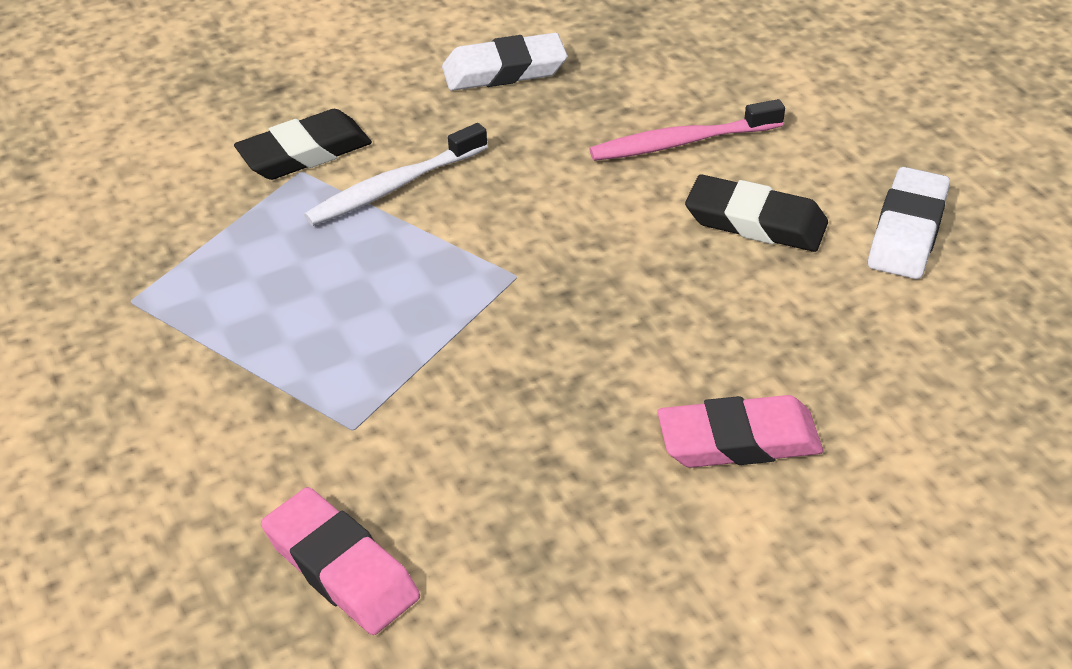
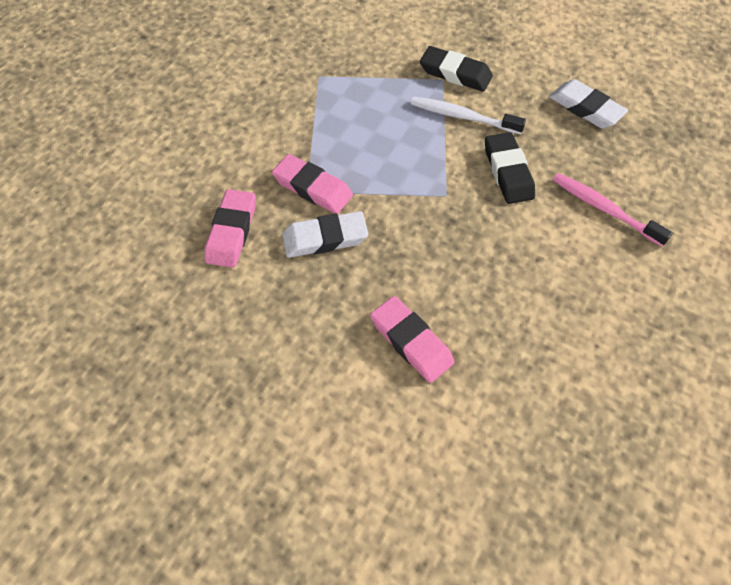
camera: 55 degrees right, 15 degrees up
(354, 418) = (312, 188): none -> pink eraser
(755, 222) = (573, 272): black eraser -> black eraser (508, 172)
(907, 231) = (632, 347): white eraser -> white eraser (325, 238)

